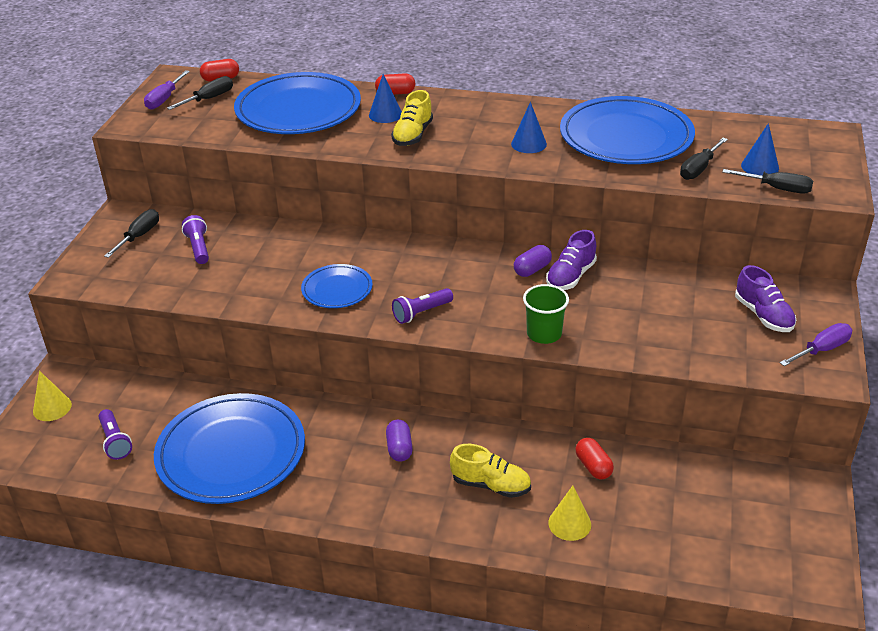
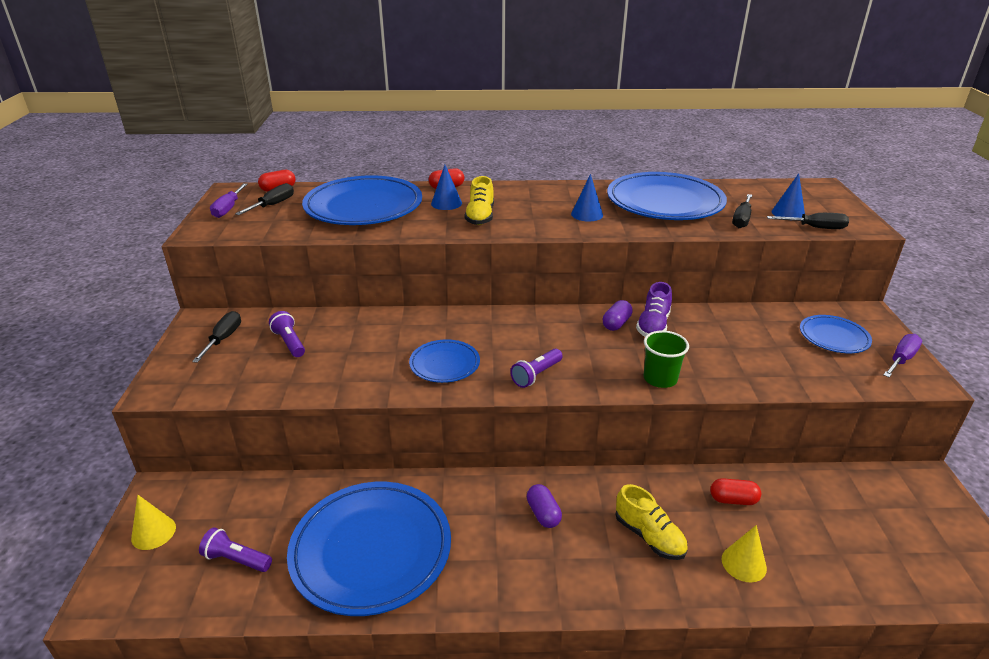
camera: 15 degrees left, 5 degrees down
(115, 441) = (236, 559): purple flashlight -> purple flashlight turned 150 degrees clockwise
(491, 485) = (649, 536): yellow shoe -> yellow shoe turned 45 degrees clockwise
(593, 467) = (733, 500): red capsule -> red capsule turned 45 degrees counterclockwise
(763, 315) = (833, 337): purple shoe -> blue plate

